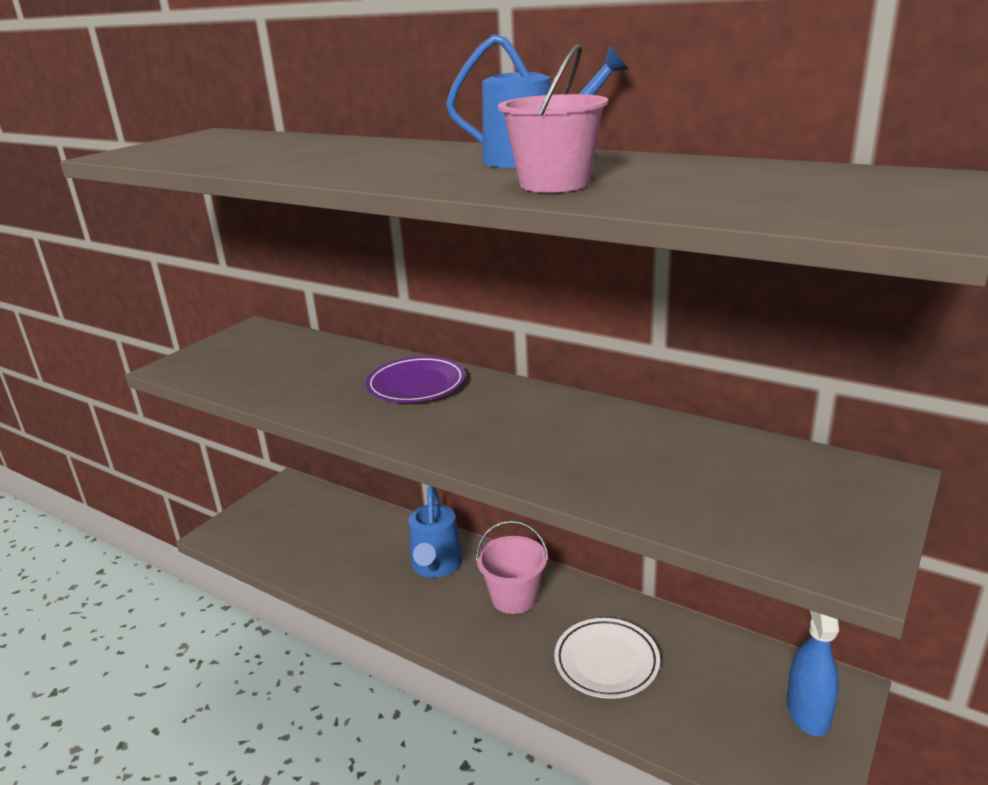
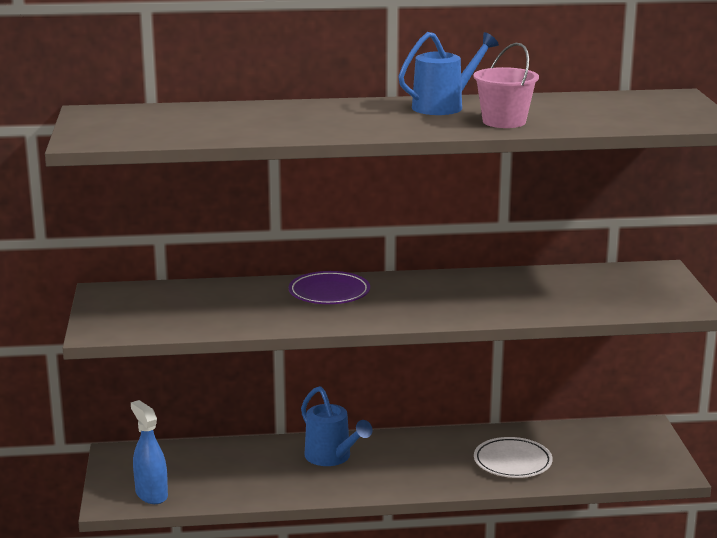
camera: 40 degrees left, 5 degrees down
(514, 597) = (412, 454): pink bucket -> none
(808, 712) = (640, 442): blue spray bottle -> blue spray bottle (151, 494)

